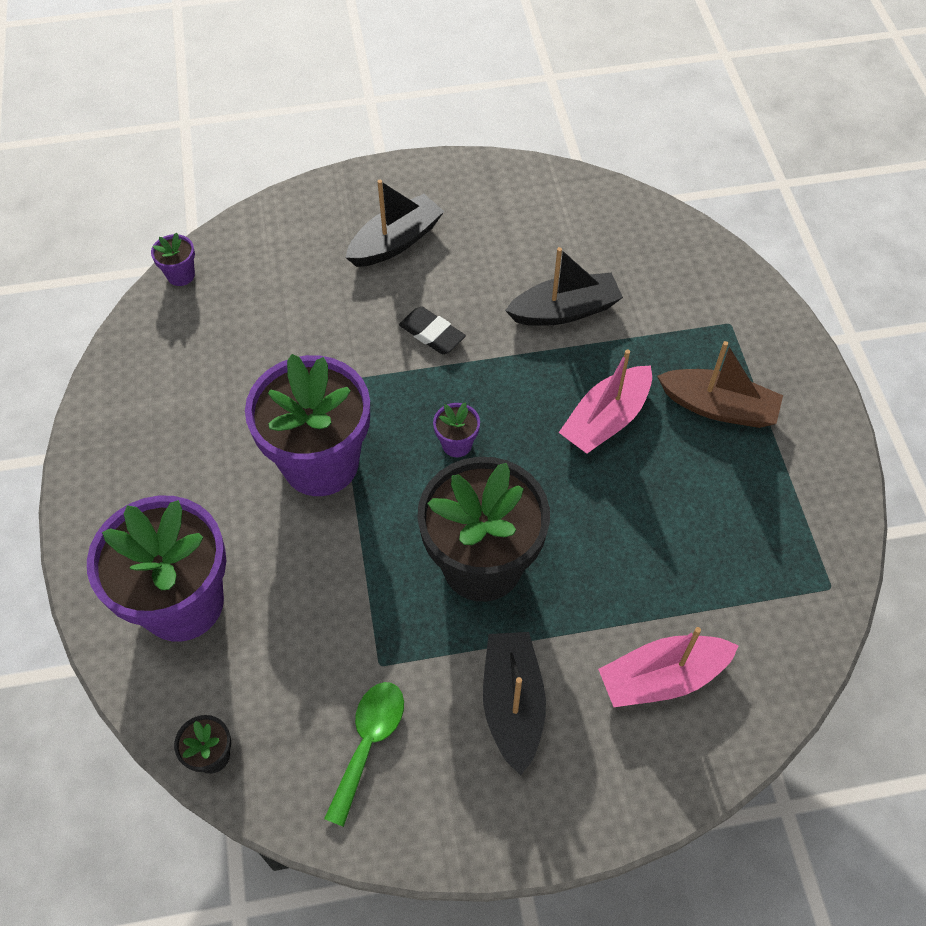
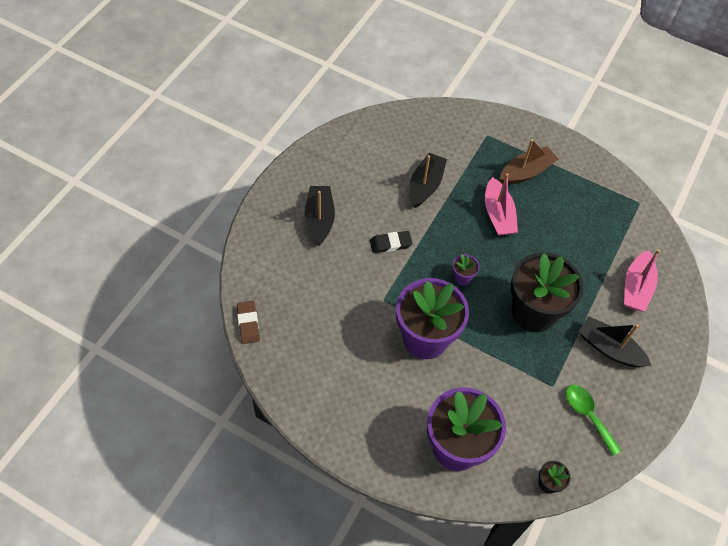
camera: 55 degrees left, 0 degrees up
(181, 275) = (248, 324): purple flower pot -> brown eraser

